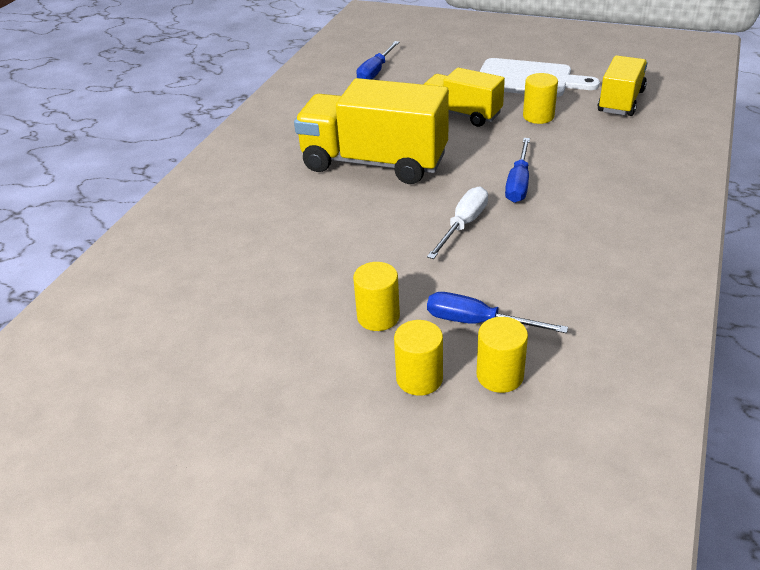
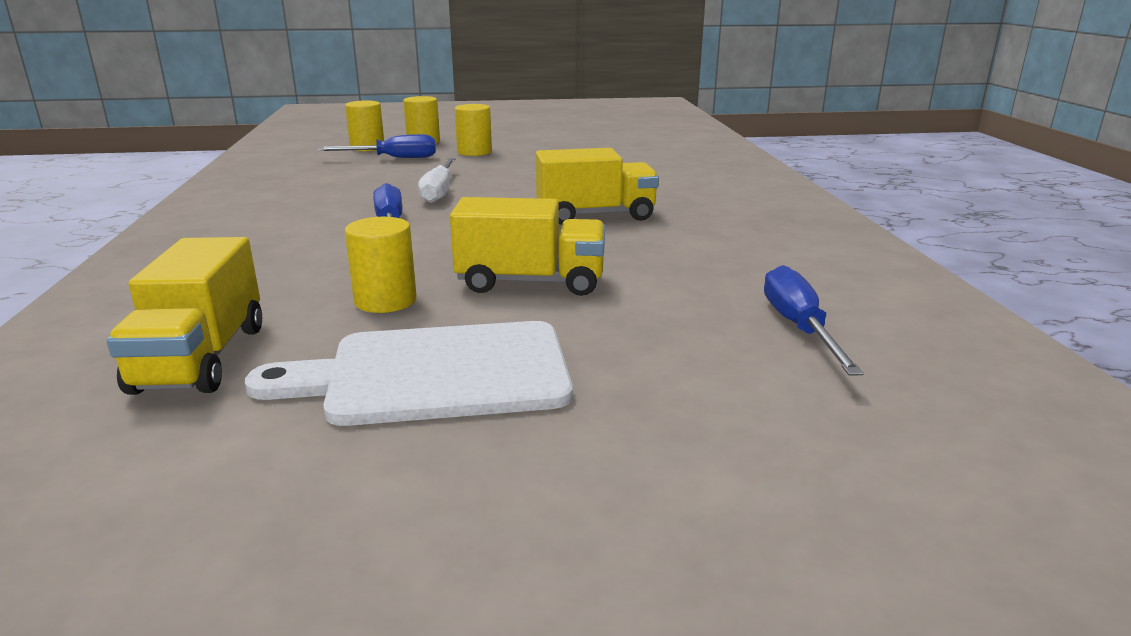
camera: 150 degrees right, 15 degrees down
(374, 163) = (595, 215): yellow truck -> yellow truck, size x0.59

